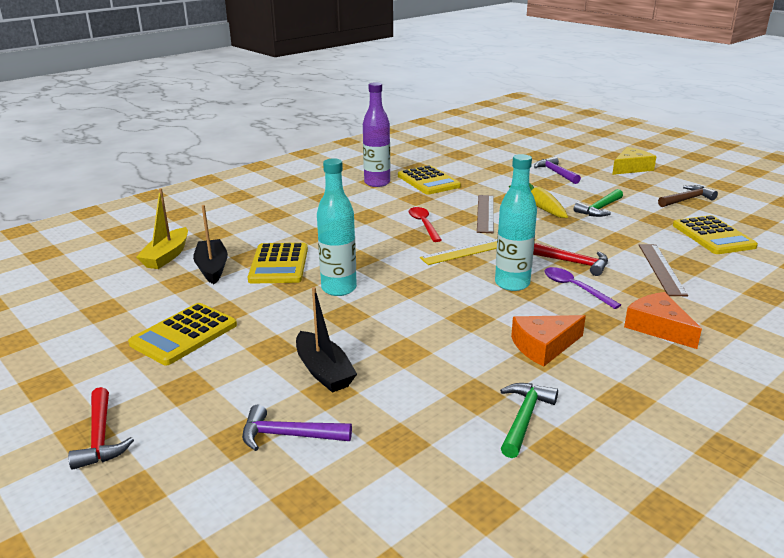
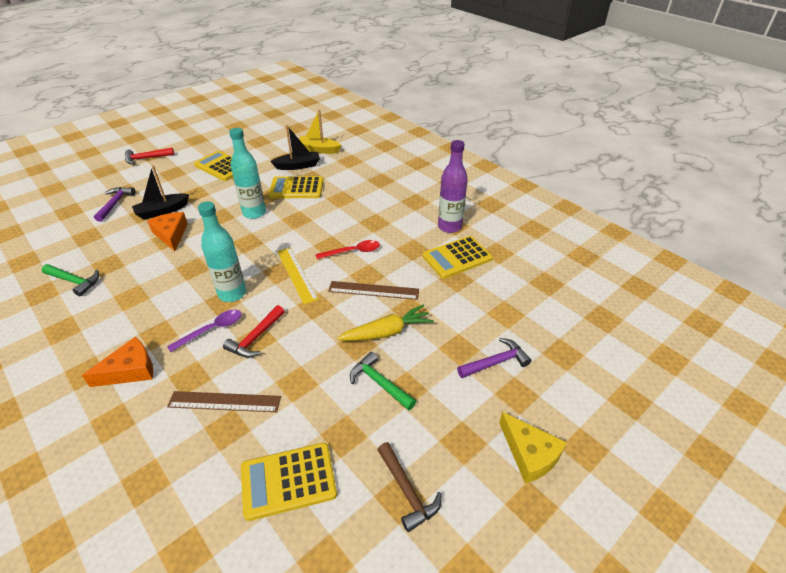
camera: 90 degrees right, 15 degrees up
(543, 346) = (140, 299): orange cheese -> orange cheese (171, 234)

